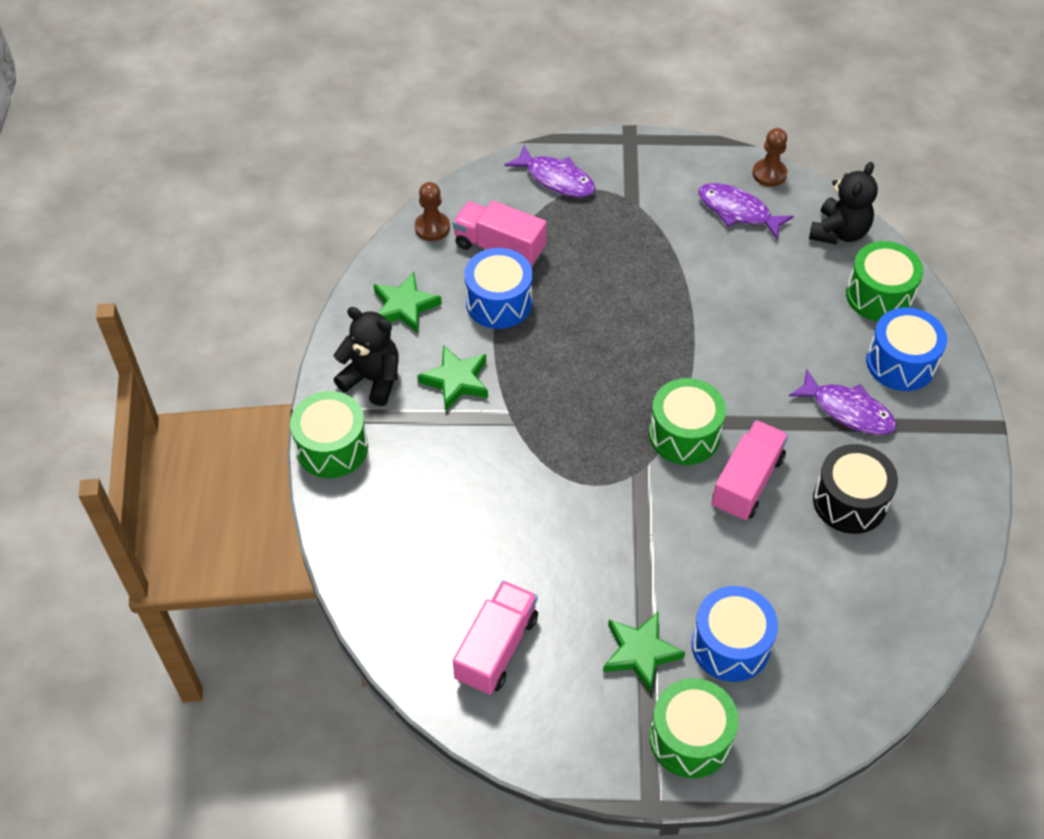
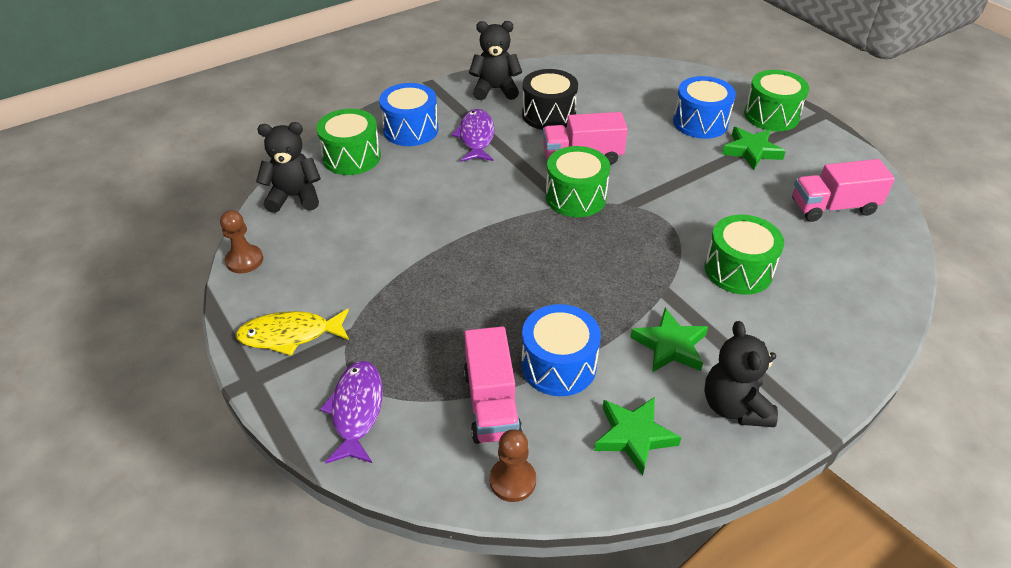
camera: 125 degrees left, 10 degrees down
(332, 447) = (826, 389): green drum -> green drum (738, 270)
(658, 171) = (290, 335): none -> yellow fish
(738, 211) = (310, 260): purple fish -> none
(940, 481) = (495, 89): none -> black teddy bear

